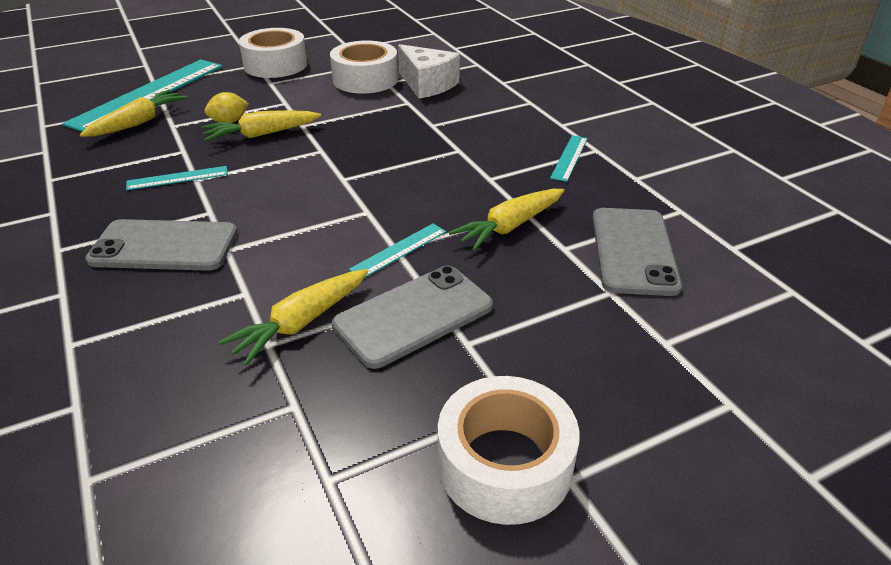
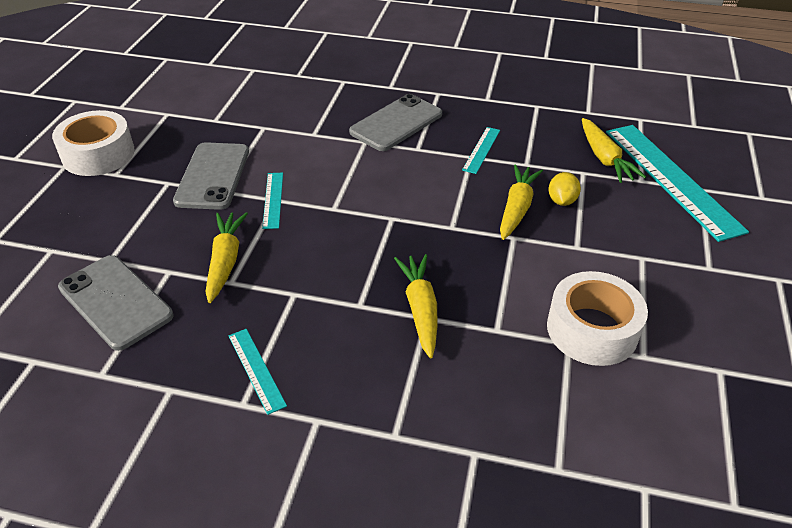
camera: 130 degrees right, 5 degrees up
(275, 65) = (696, 280): white tape -> none
(301, 323) = (263, 141): yellow carrot -> yellow carrot (420, 309)
(427, 84) = (531, 373): white cheese -> none

